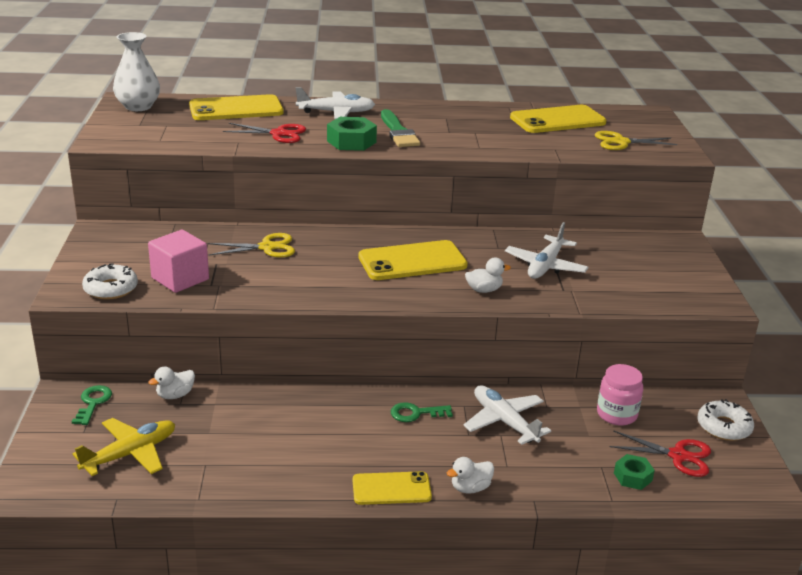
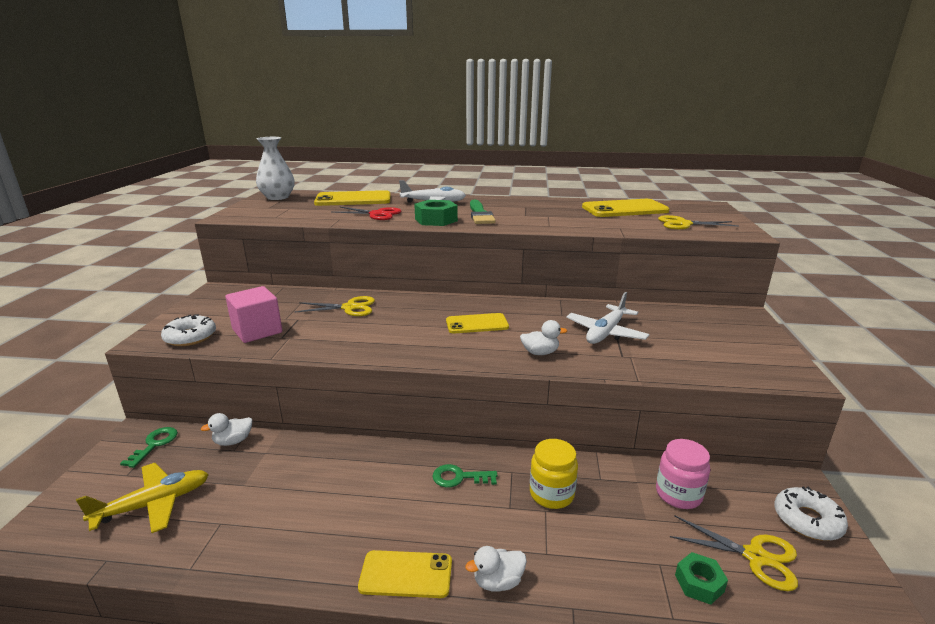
camera: 10 degrees right, 5 degrees down
(412, 261) = (477, 324): yellow phone -> yellow phone, size x0.62
(504, 421) = (551, 494): white plane -> yellow jar
(678, 456) = (755, 557): red scissors -> yellow scissors

